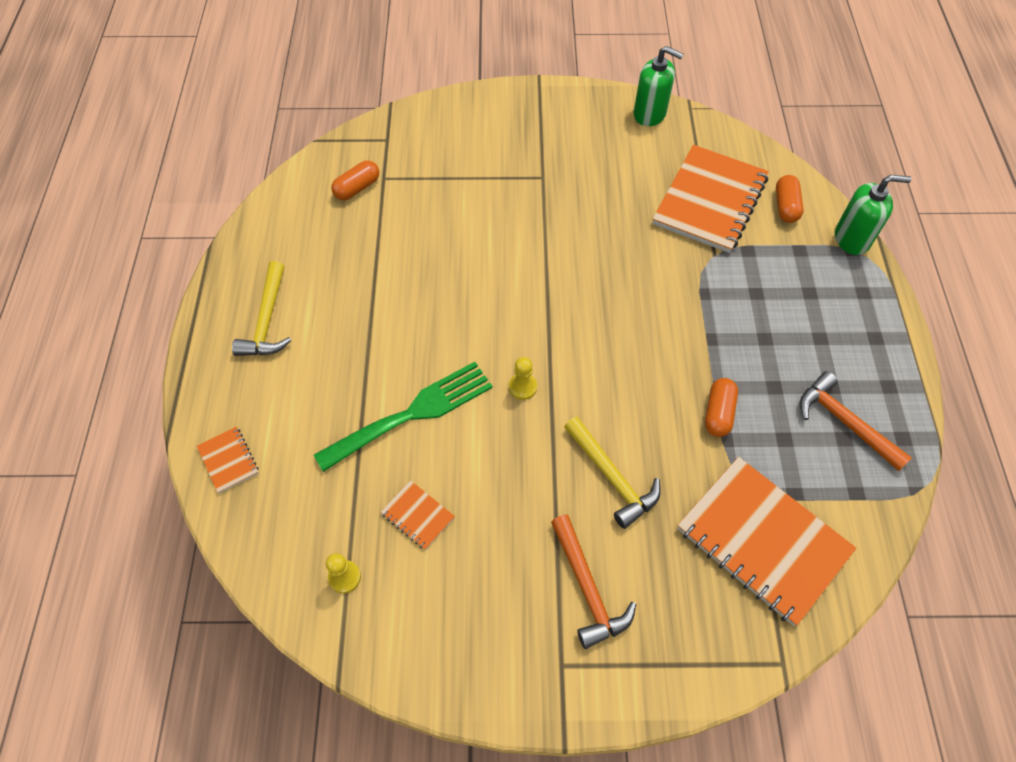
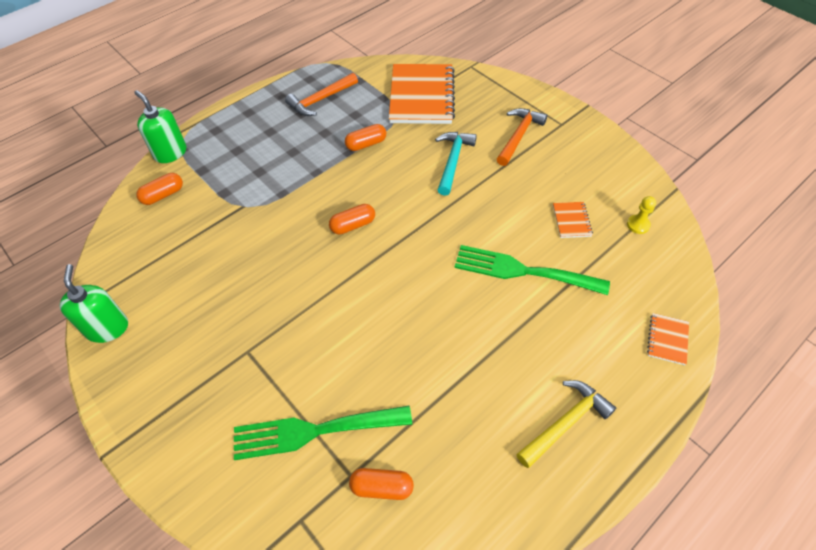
camera: 130 degrees left, 5 degrees down
(435, 178) = (313, 431): none -> green fork
(522, 387) = (443, 232): yellow pawn -> none
(605, 321) = (353, 225): none -> orange capsule
(612, 477) = (453, 161): yellow hammer -> turquoise hammer
(710, 201) = (190, 235): orange notebook -> none
(845, 422) = (321, 100): orange hammer -> orange hammer turned 45 degrees clockwise

